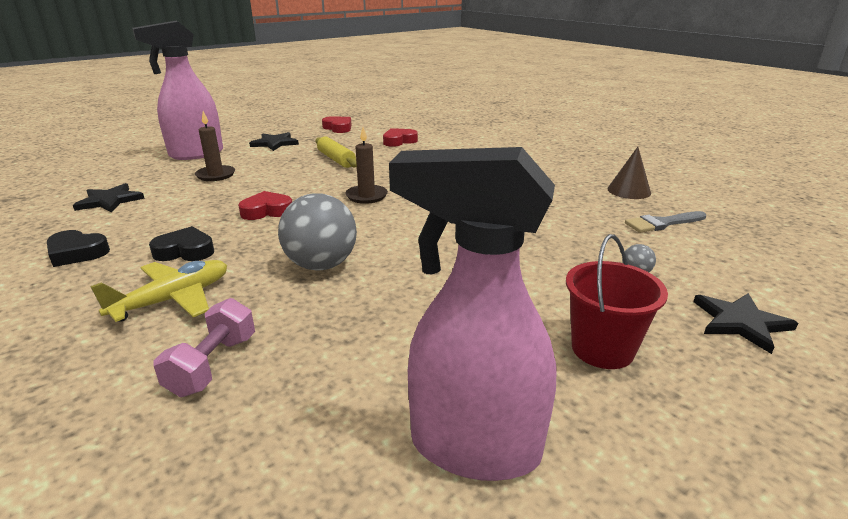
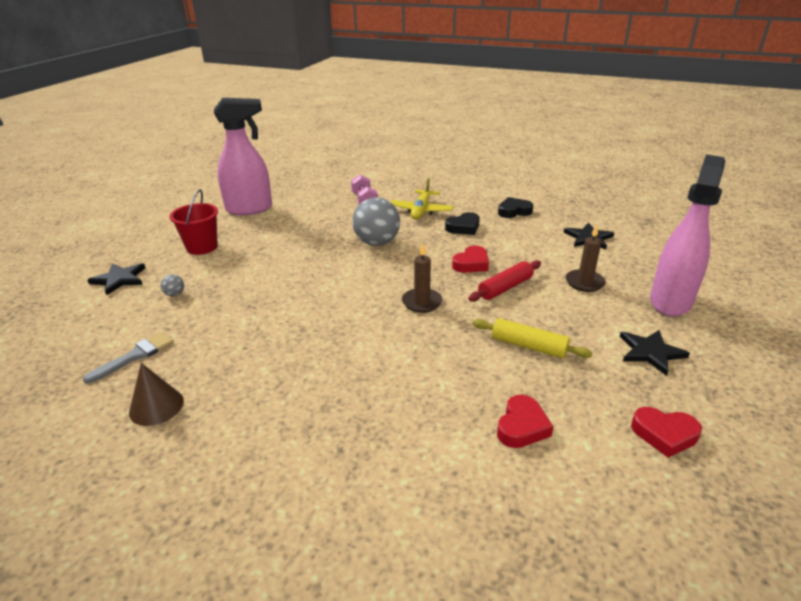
camera: 150 degrees right, 5 degrees up
(280, 187) = (505, 288): none -> red rolling pin

